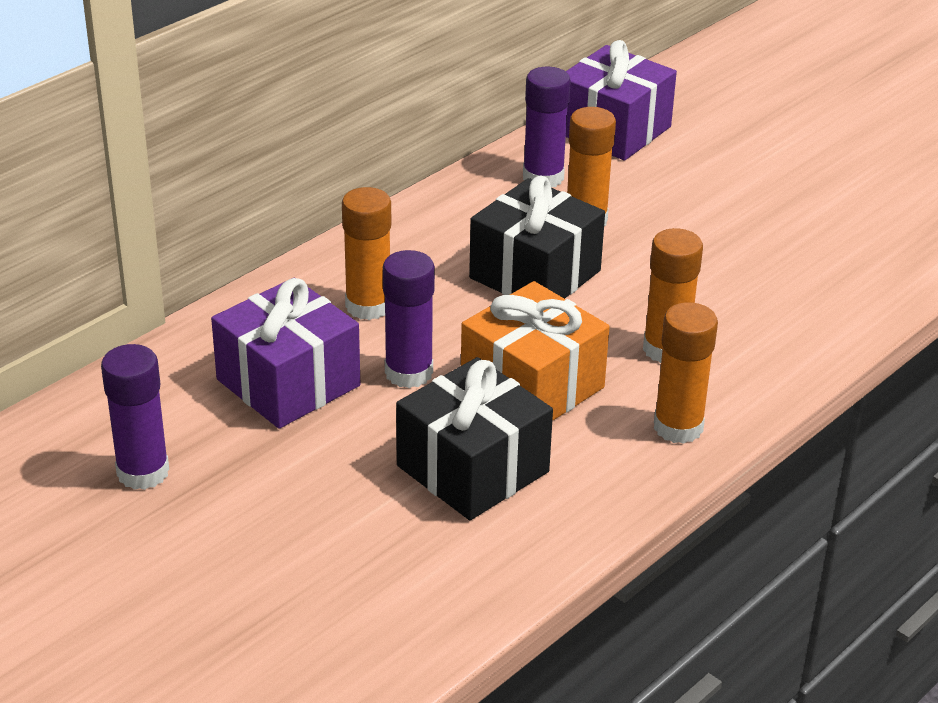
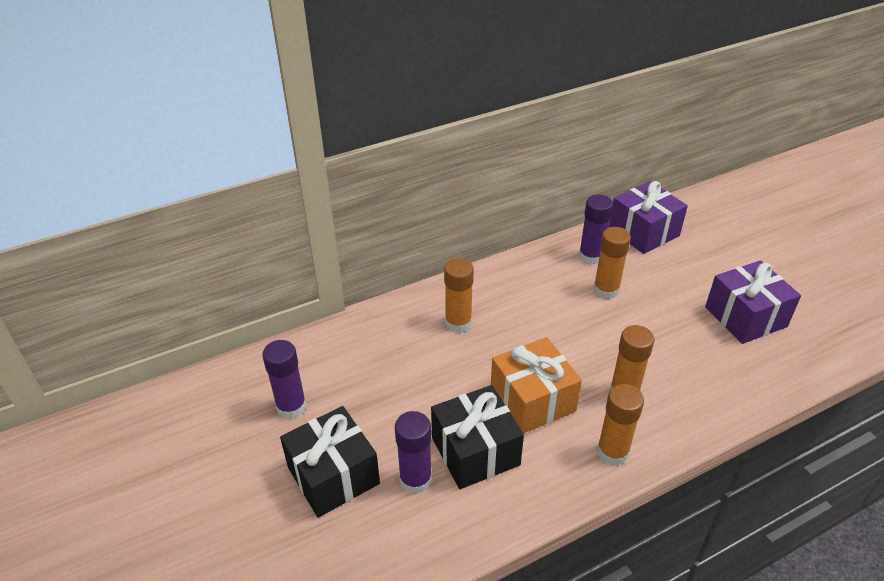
camera: 20 degrees right, 5 degrees up
(288, 382) = (394, 365): purple gift -> purple gift (745, 317)
(409, 373) = (463, 373): purple glue stick -> purple glue stick (415, 479)
(535, 274) = (562, 321): black gift -> black gift (333, 475)

